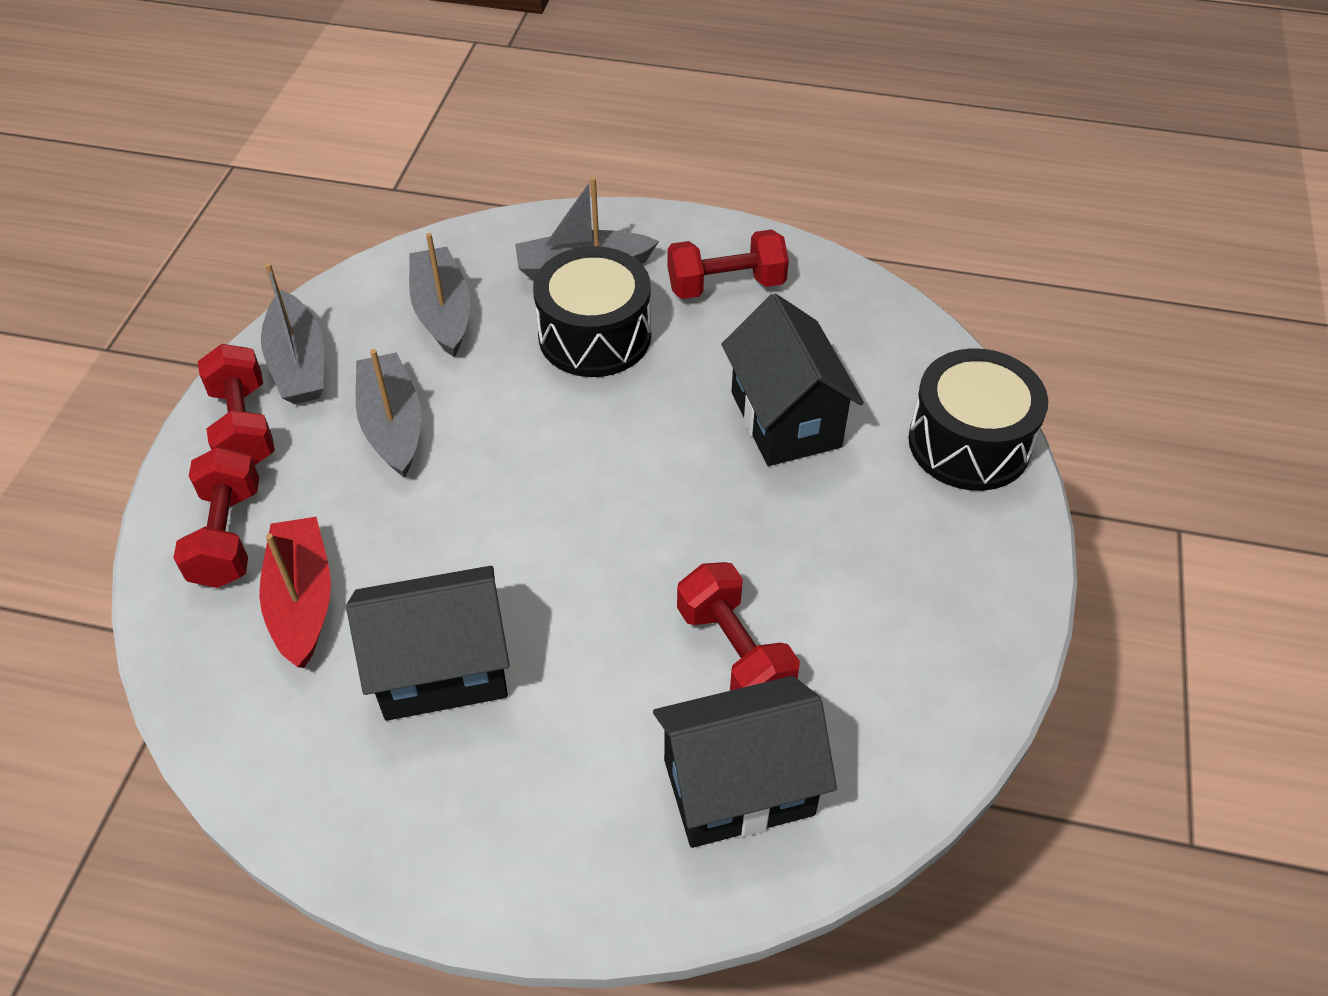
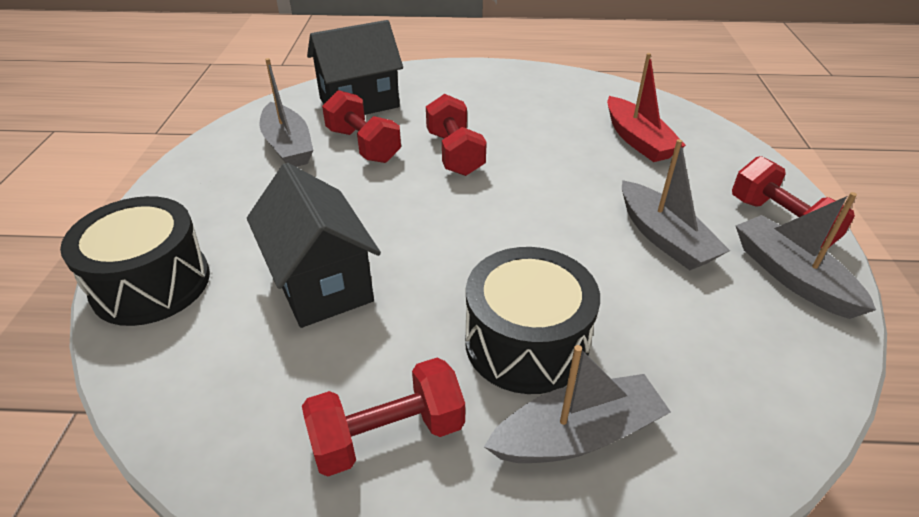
camera: 170 degrees right, 10 degrees down
(227, 536) = (716, 162): red dumbbell -> red dumbbell (454, 153)
(441, 669) = (534, 123): black house -> none
(442, 312) = (702, 348): grey boat -> grey boat (288, 146)

